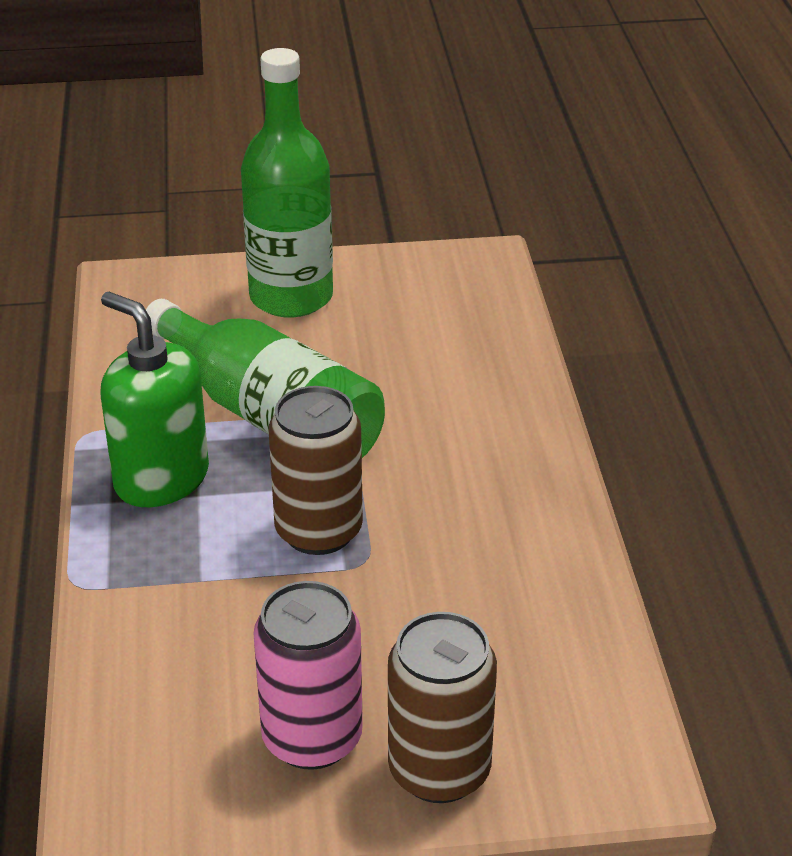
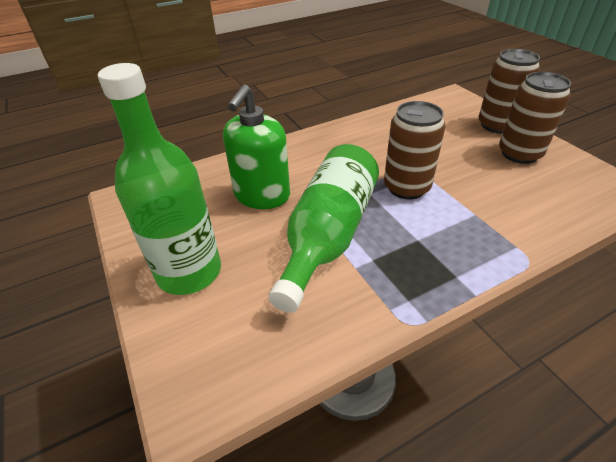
camera: 110 degrees left, 5 degrees up
(161, 479) = (418, 261): green soap dispenser -> green soap dispenser (262, 196)
(312, 738) = (519, 154): pink can -> brown can

